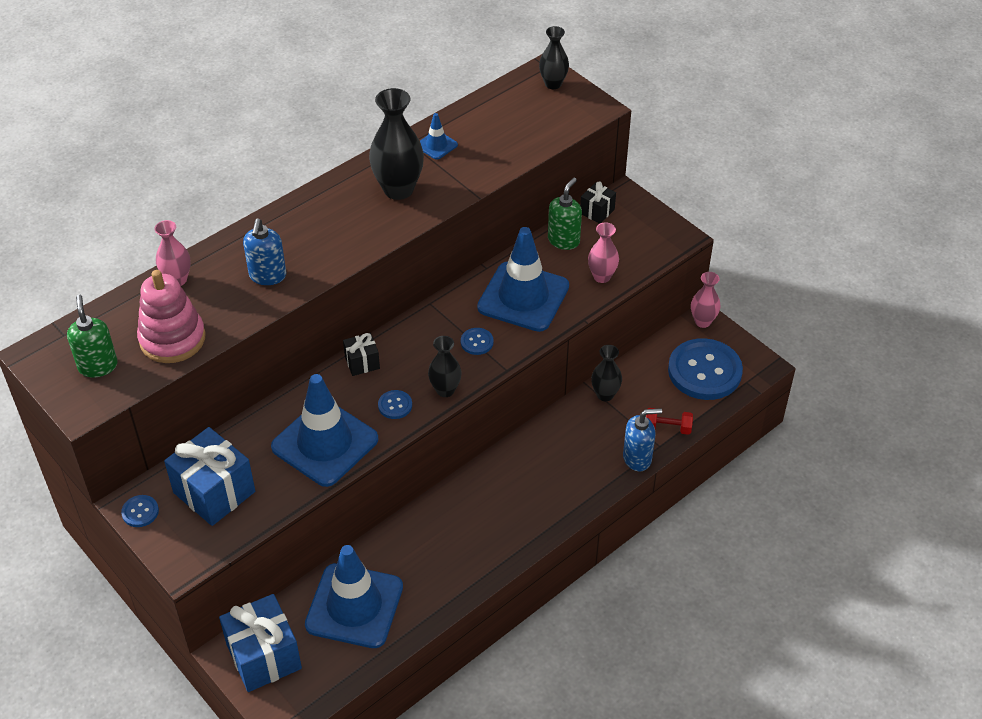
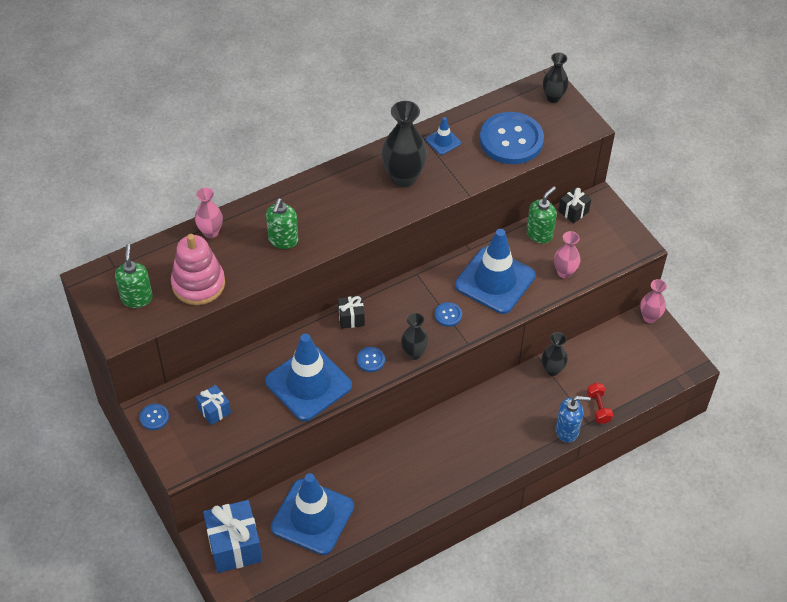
camera: 10 degrees right, 5 degrees up
(214, 492) = (214, 410): blue gift -> blue gift, size x0.51
(267, 276) = (283, 240): blue soap dispenser -> green soap dispenser
(667, 428) = (598, 408): red dumbbell -> red dumbbell turned 60 degrees clockwise
(704, 371) = (641, 362): blue button -> blue button (511, 140)

